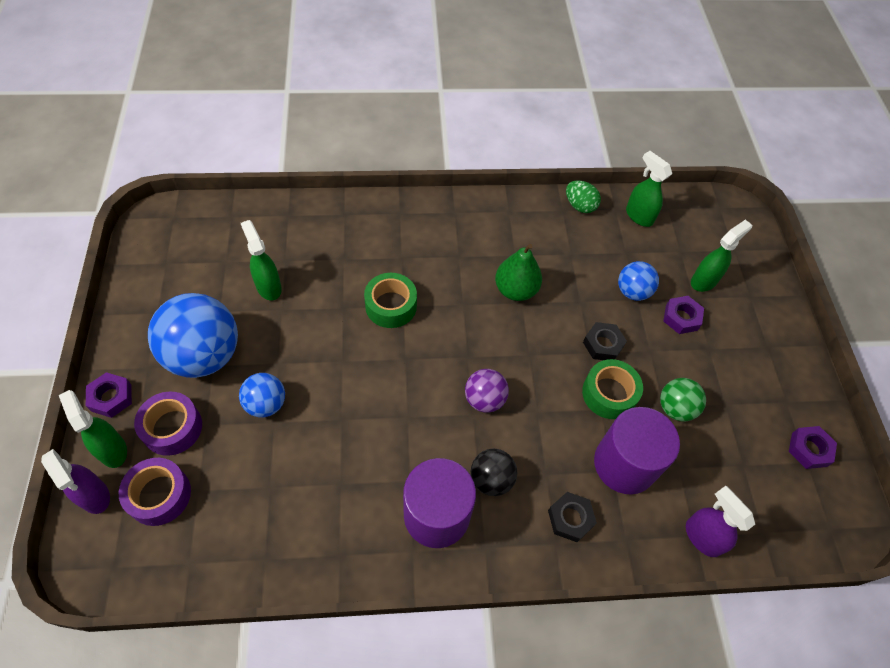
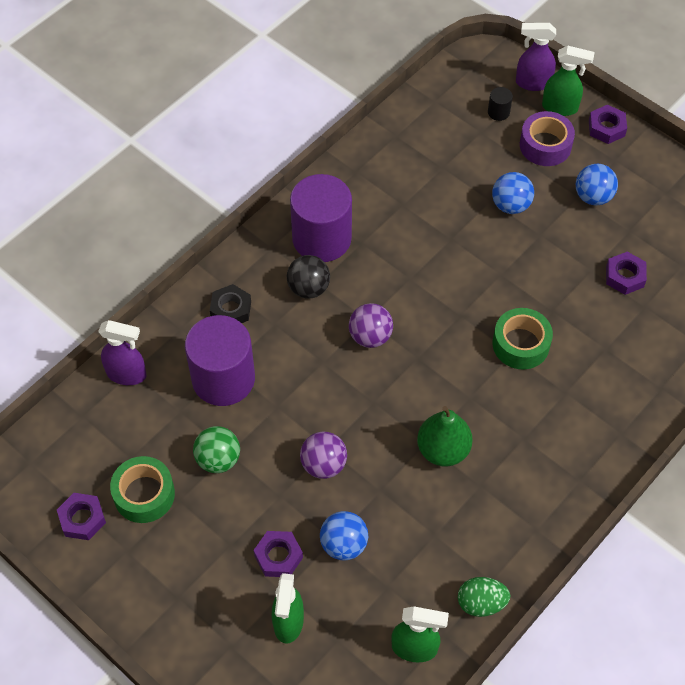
camera: 140 degrees right, 0 degrees up
(159, 495) = (498, 112): purple tape -> black cylinder
(204, 355) = (593, 197): blue ball -> blue ball, size x0.52
(268, 286) = (624, 276): green spray bottle -> purple nut
(603, 344) = (323, 465): black nut -> purple ball
(609, 394) = (281, 425): green tape -> green tape (144, 494)

